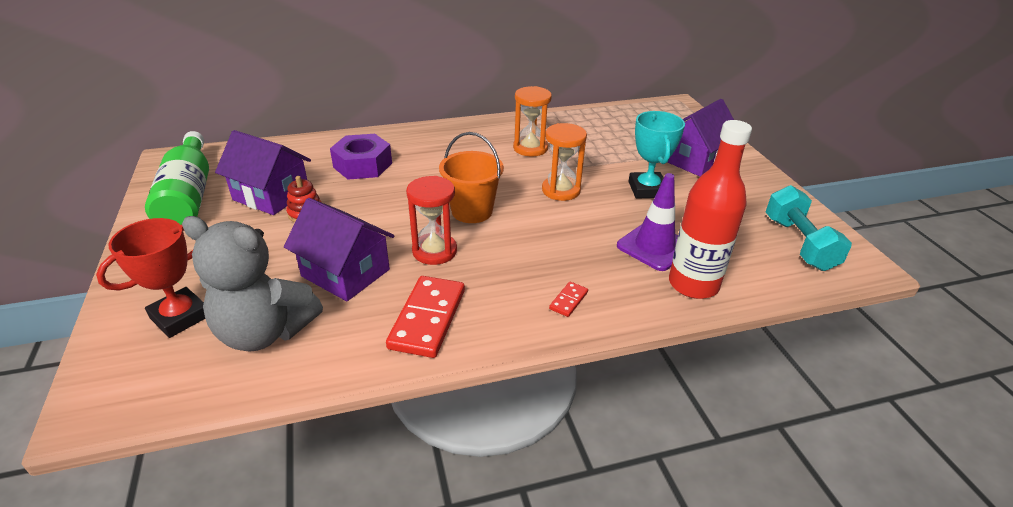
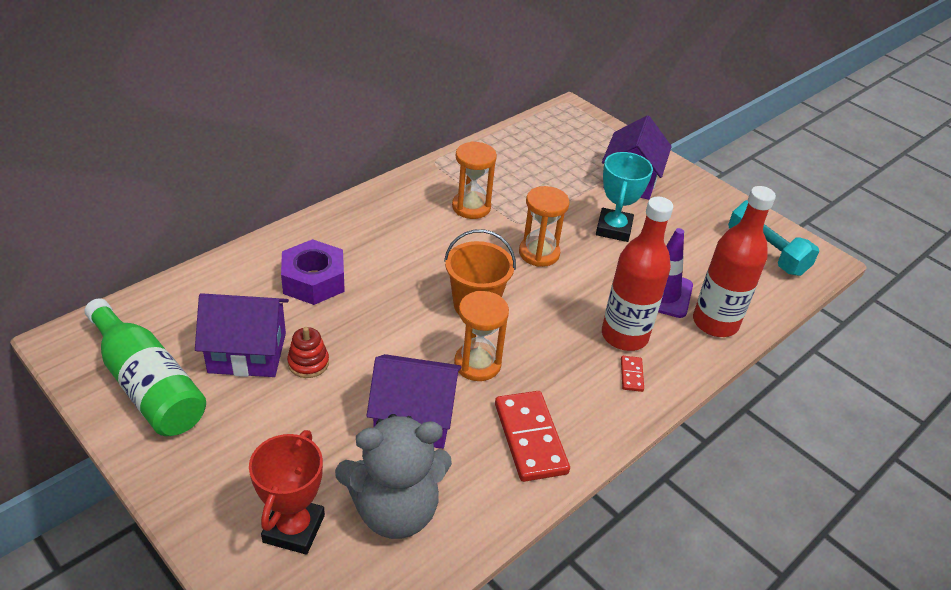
camera: 30 degrees left, 5 degrees up
(434, 251) = (477, 364): red hourglass -> orange hourglass
(588, 269) = (624, 336): none -> red bottle
(647, 189) = (613, 229): turquoise trophy -> turquoise trophy turned 45 degrees clockwise

